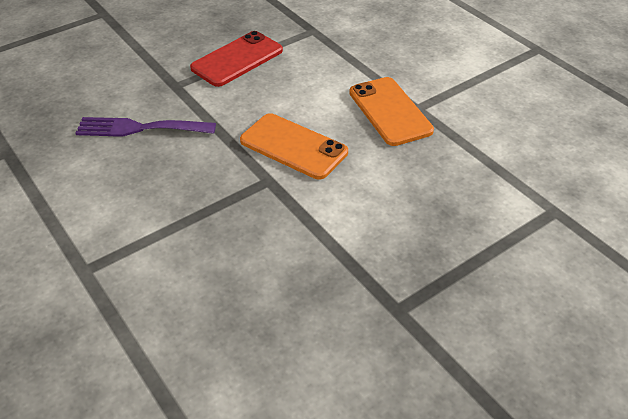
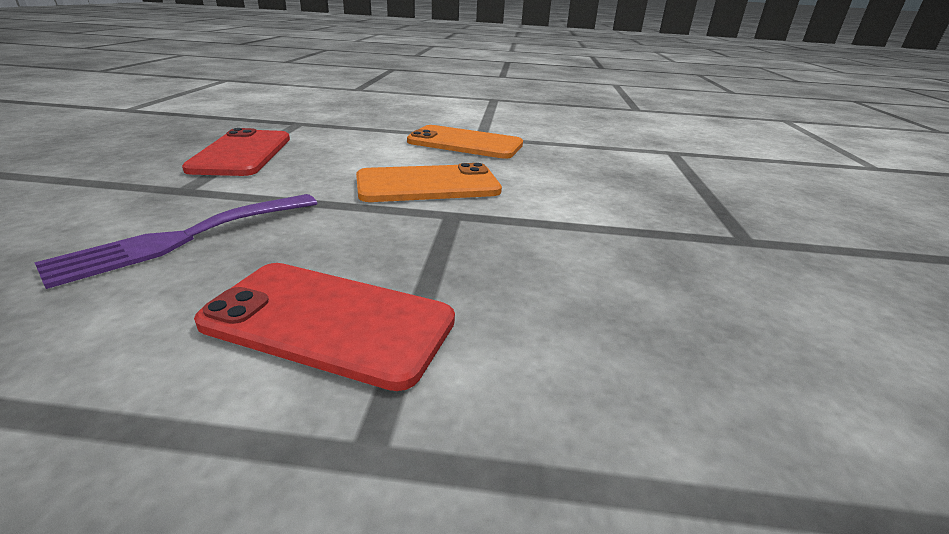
camera: 50 degrees left, 15 degrees down
(132, 213) = (329, 322): none -> red phone

